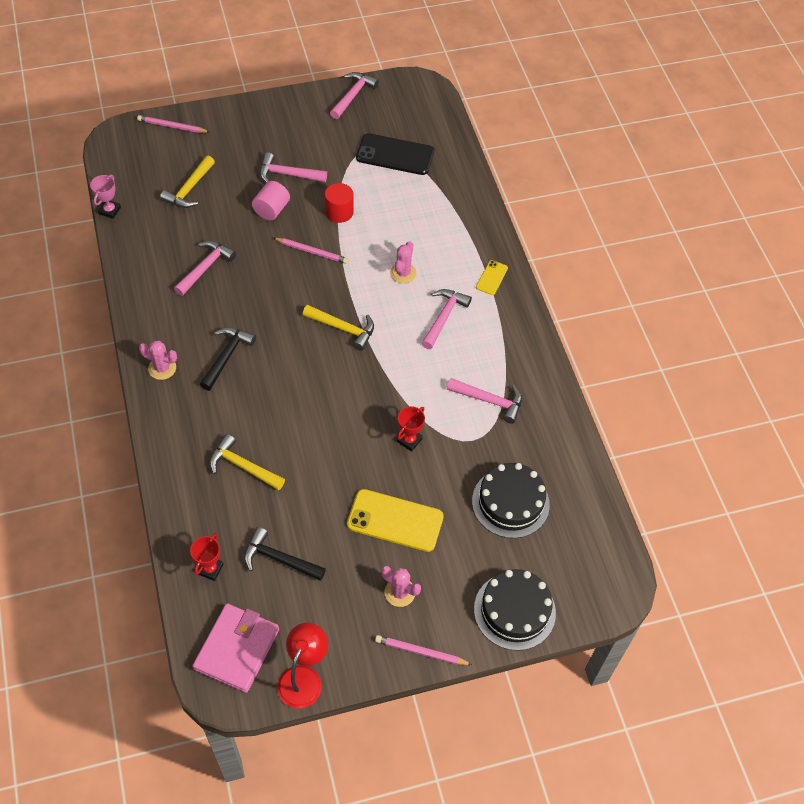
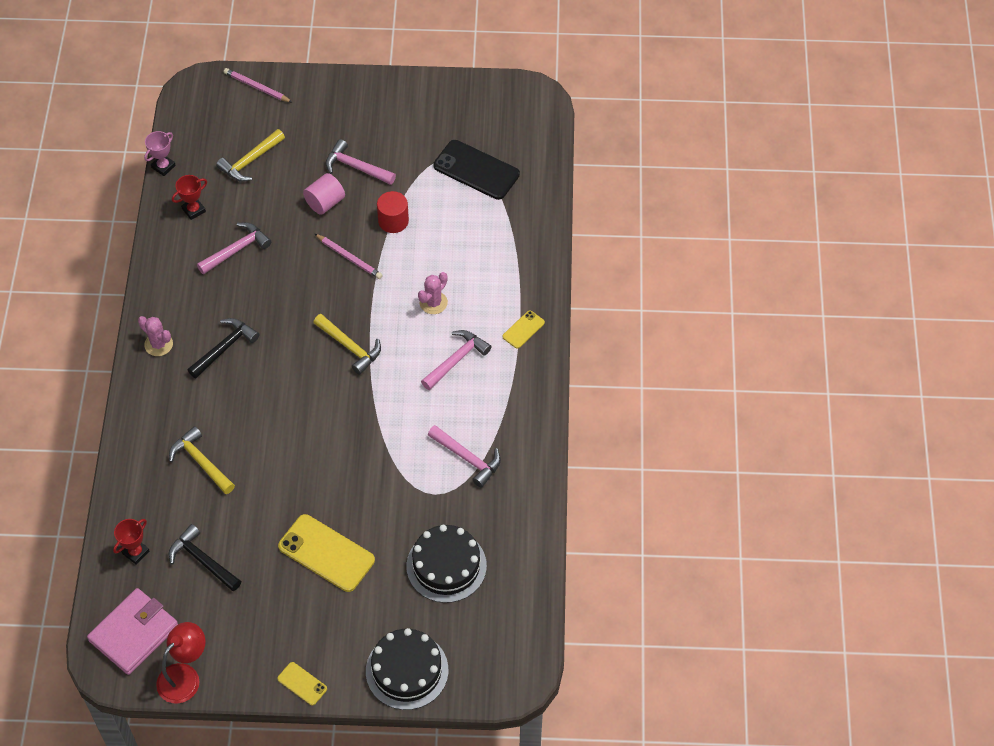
camera: 20 degrees right, 0 degrees up
(353, 95) = (458, 92): pink hammer -> none
(400, 592) = (304, 623): pink cactus -> none
(409, 440) = (371, 478): red trophy -> red trophy (193, 210)
(421, 652) = (302, 684): pink pencil -> yellow phone

